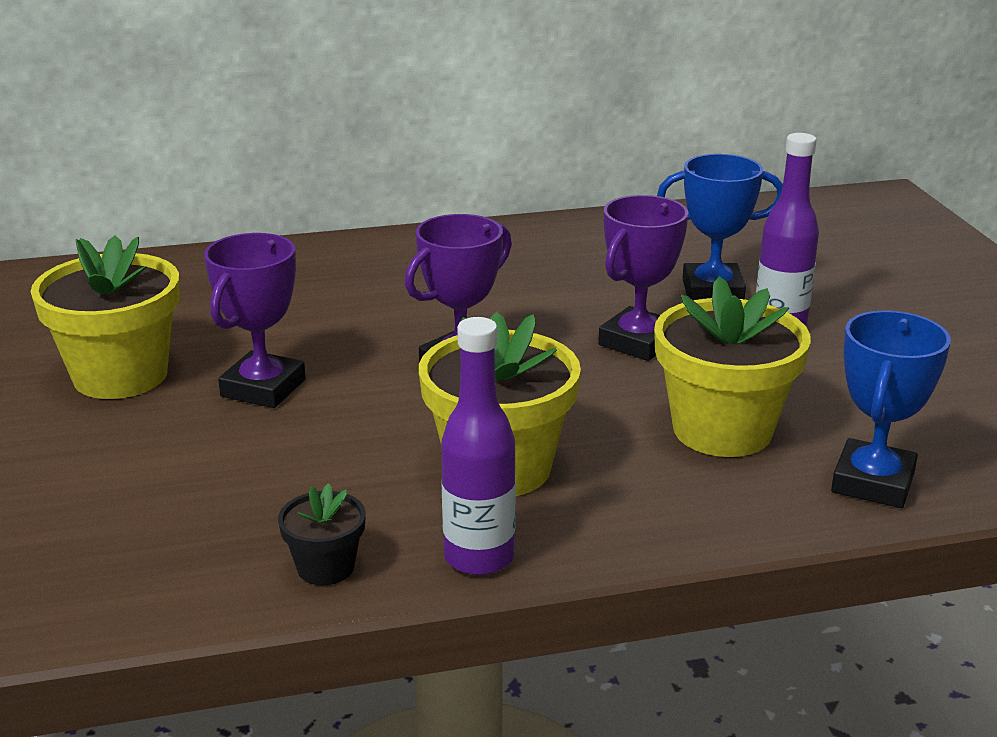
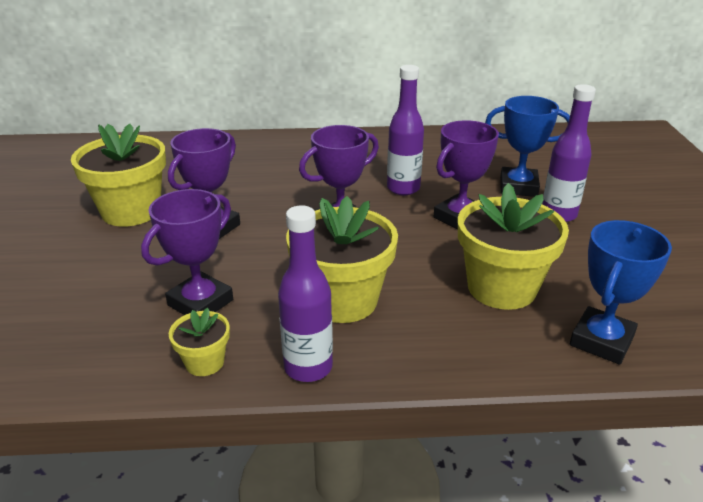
camera: 10 degrees right, 5 degrees up
(287, 492) = (200, 302): none -> purple trophy
(326, 567) = (204, 362): black flower pot -> yellow flower pot
(541, 307) = (403, 188): none -> purple bottle

